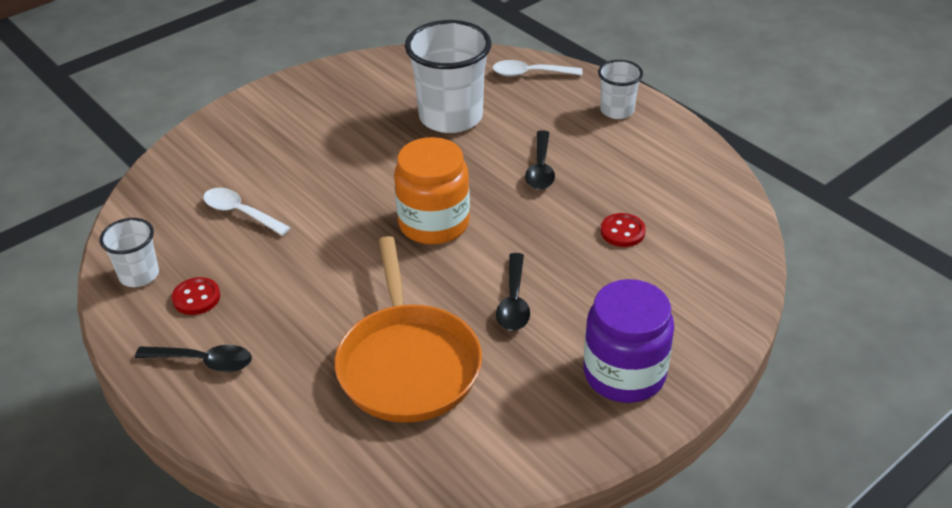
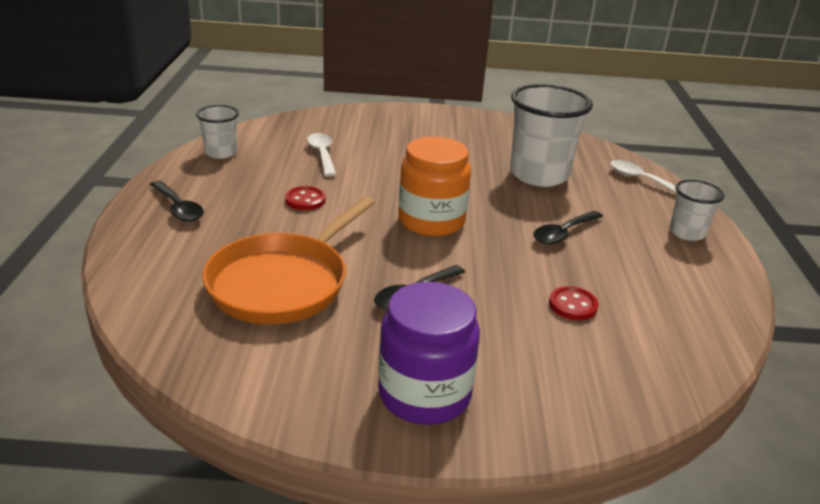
camera: 40 degrees right, 10 degrees down
(196, 298) = (229, 178): red button -> red button (305, 200)

